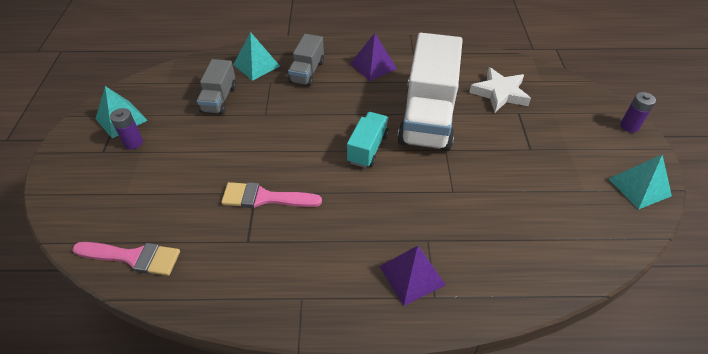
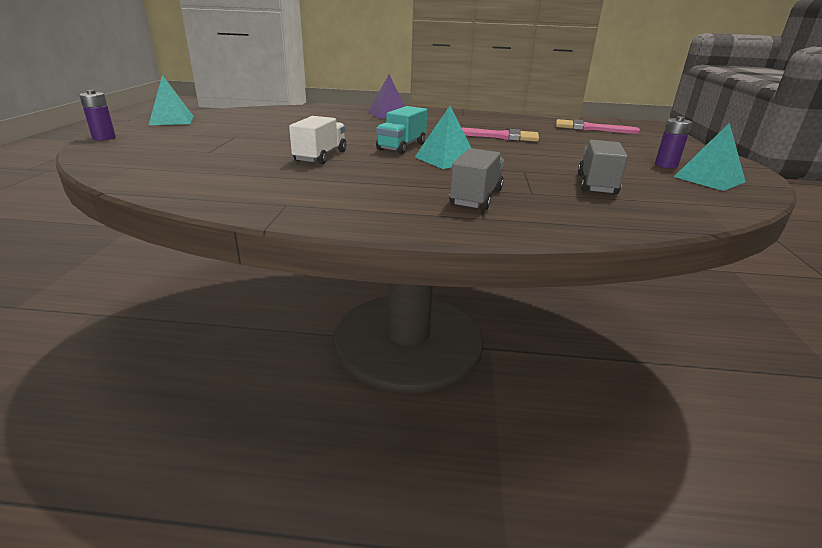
camera: 175 degrees left, 20 degrees down
(256, 65) = (566, 210): turquoise pyramid -> turquoise pyramid (446, 159)
(373, 66) = (366, 195): purple pyramid -> none
(428, 116) = (320, 156): white truck -> white truck, size x0.50
(500, 93) = (207, 163): white star -> none

